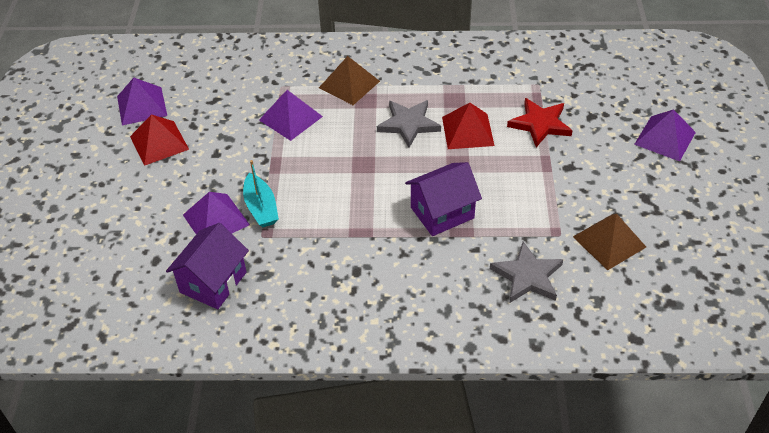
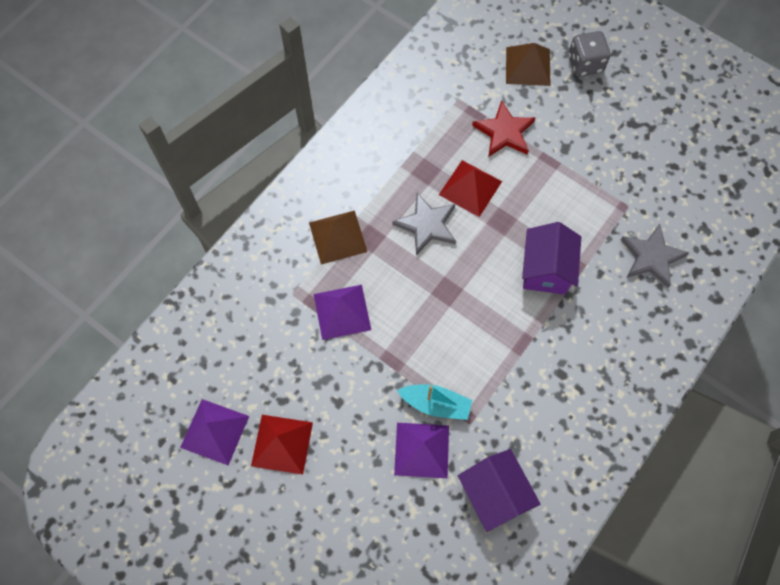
camera: 55 degrees left, 20 degrees up
(609, 242) = (657, 179): brown pyramid -> brown pyramid (528, 66)
(665, 138) = (585, 64): purple pyramid -> grey dice

